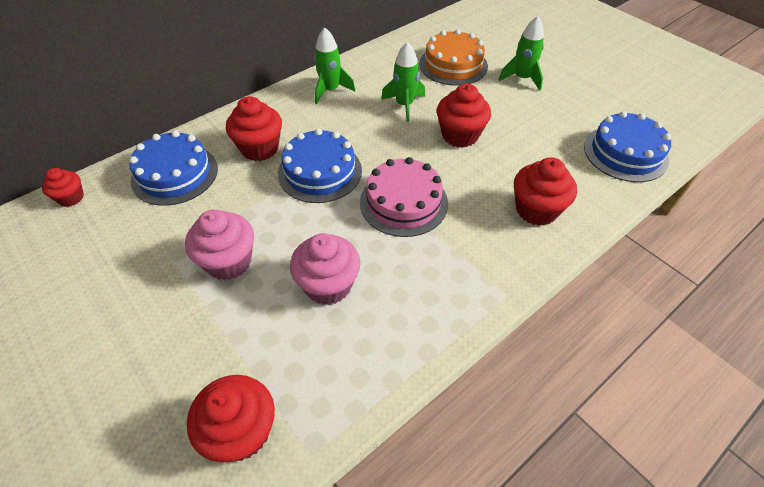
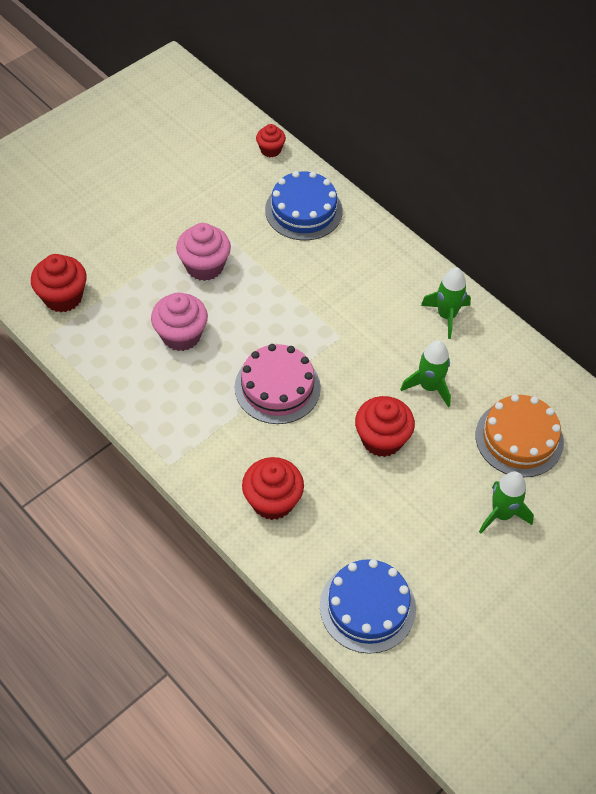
camera: 85 degrees right, 5 degrees up
(260, 148) = (344, 266): red cupcake -> none
(320, 172) = (314, 318): blue cake -> none

